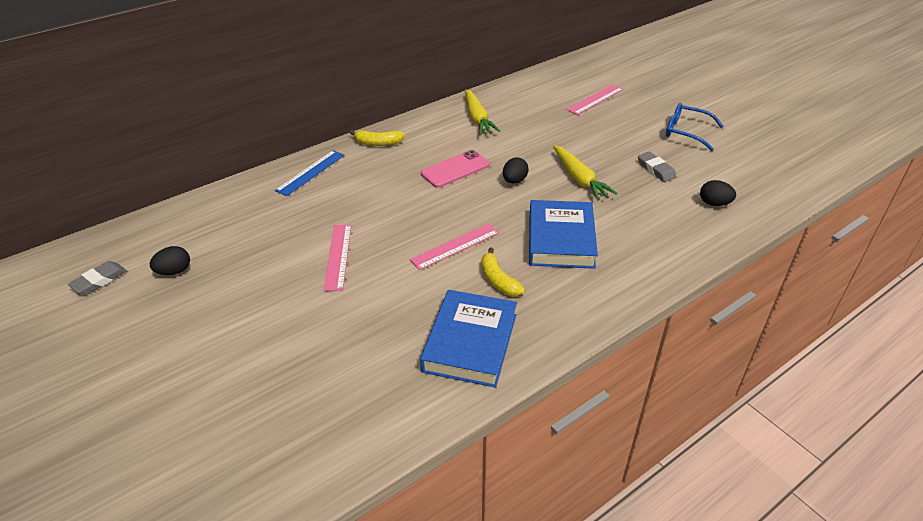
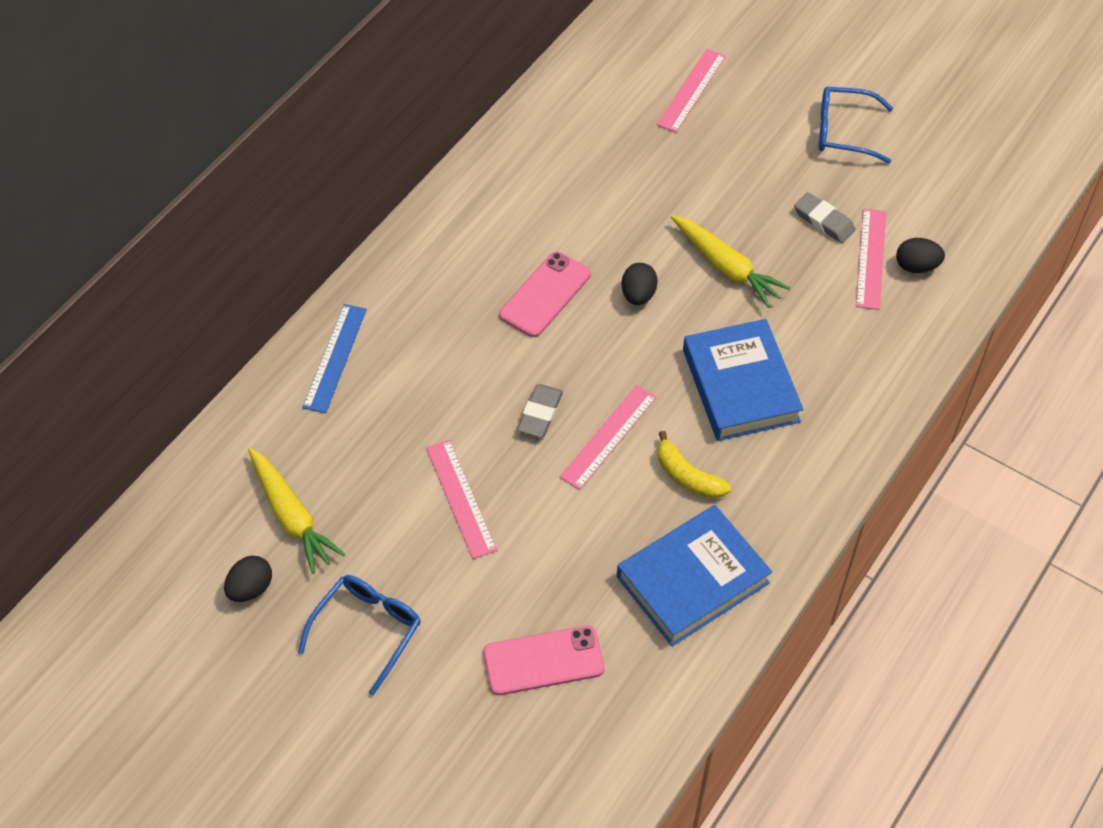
camera: 20 degrees left, 15 degrees up
(99, 280) = (155, 634): grey eraser -> grey eraser (540, 413)
(227, 313) = (367, 630): none -> blue glasses
(333, 364) = (543, 660): none -> pink phone
(378, 143) = (404, 270): yellow banana -> none
(470, 342) = (692, 580): blue book -> blue book turned 60 degrees clockwise
(477, 118) = (530, 178): yellow carrot -> yellow carrot (292, 516)
(682, 193) = (871, 258): none -> pink ruler

